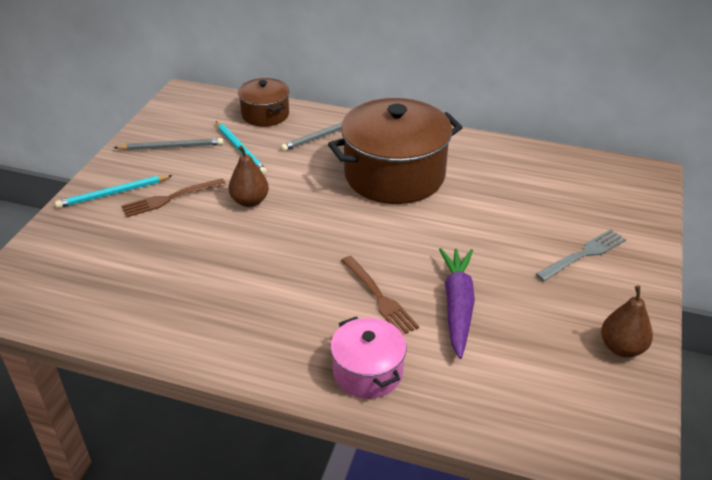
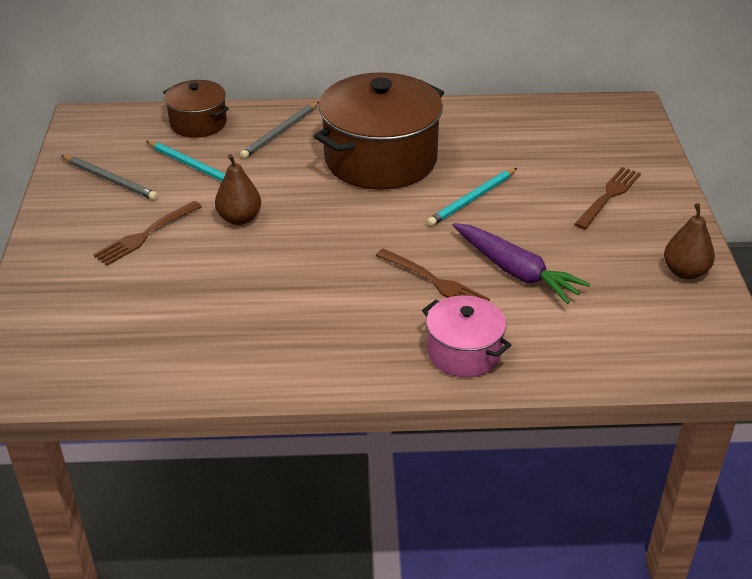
camera: 20 degrees left, 0 degrees up
(113, 193) = (73, 244): turquoise pencil -> turquoise pencil (472, 199)
(172, 147) = (110, 180): grey pencil -> grey pencil turned 60 degrees clockwise
(457, 306) = (515, 271): purple carrot -> purple carrot turned 150 degrees clockwise
(583, 254) = (608, 196): grey fork -> brown fork

